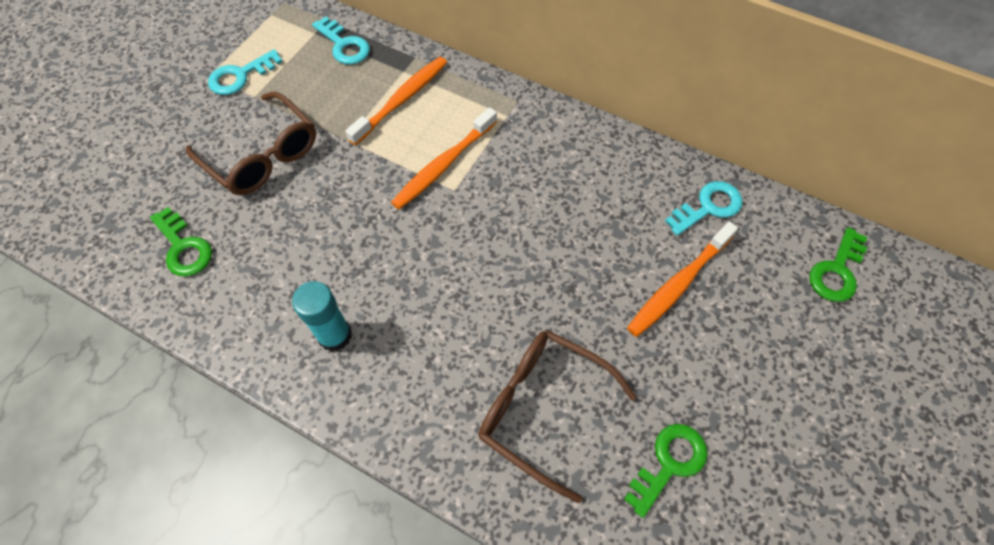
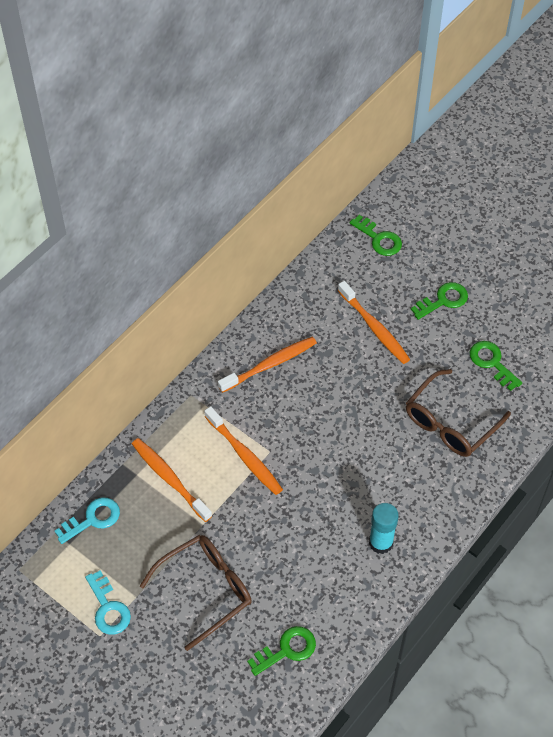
camera: 80 degrees left, 5 degrees down
(581, 171) = (270, 364): none -> orange toothbrush
(708, 207) = (317, 294): turquoise key -> none
(761, 374) = (443, 300): none -> green key

